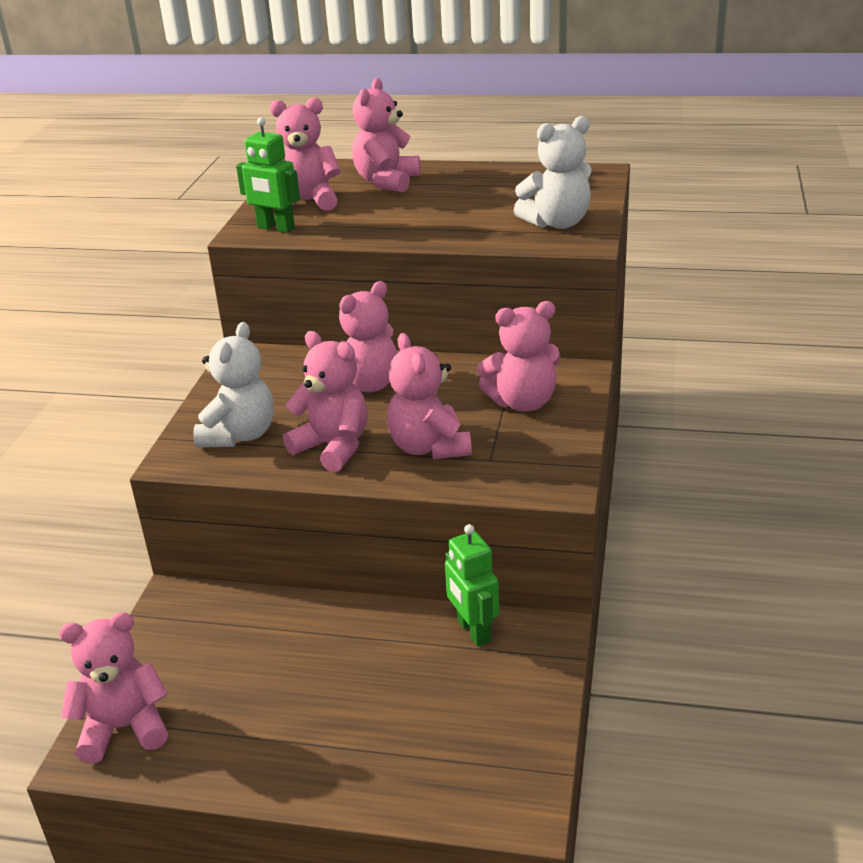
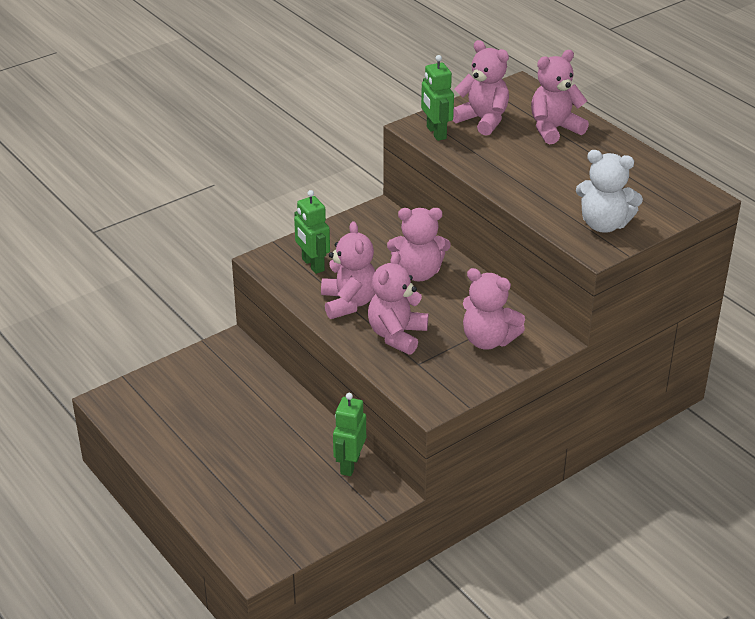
camera: 40 degrees right, 5 degrees up
(124, 728) = (137, 398): pink teddy bear -> none
(239, 435) = (312, 265): white teddy bear -> green robot

